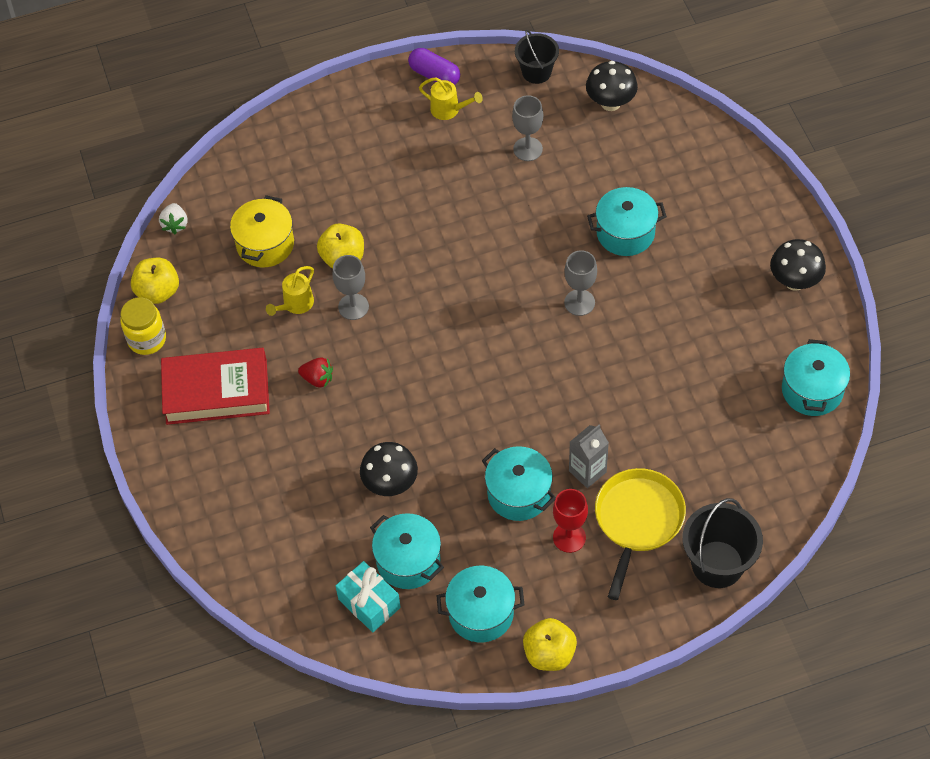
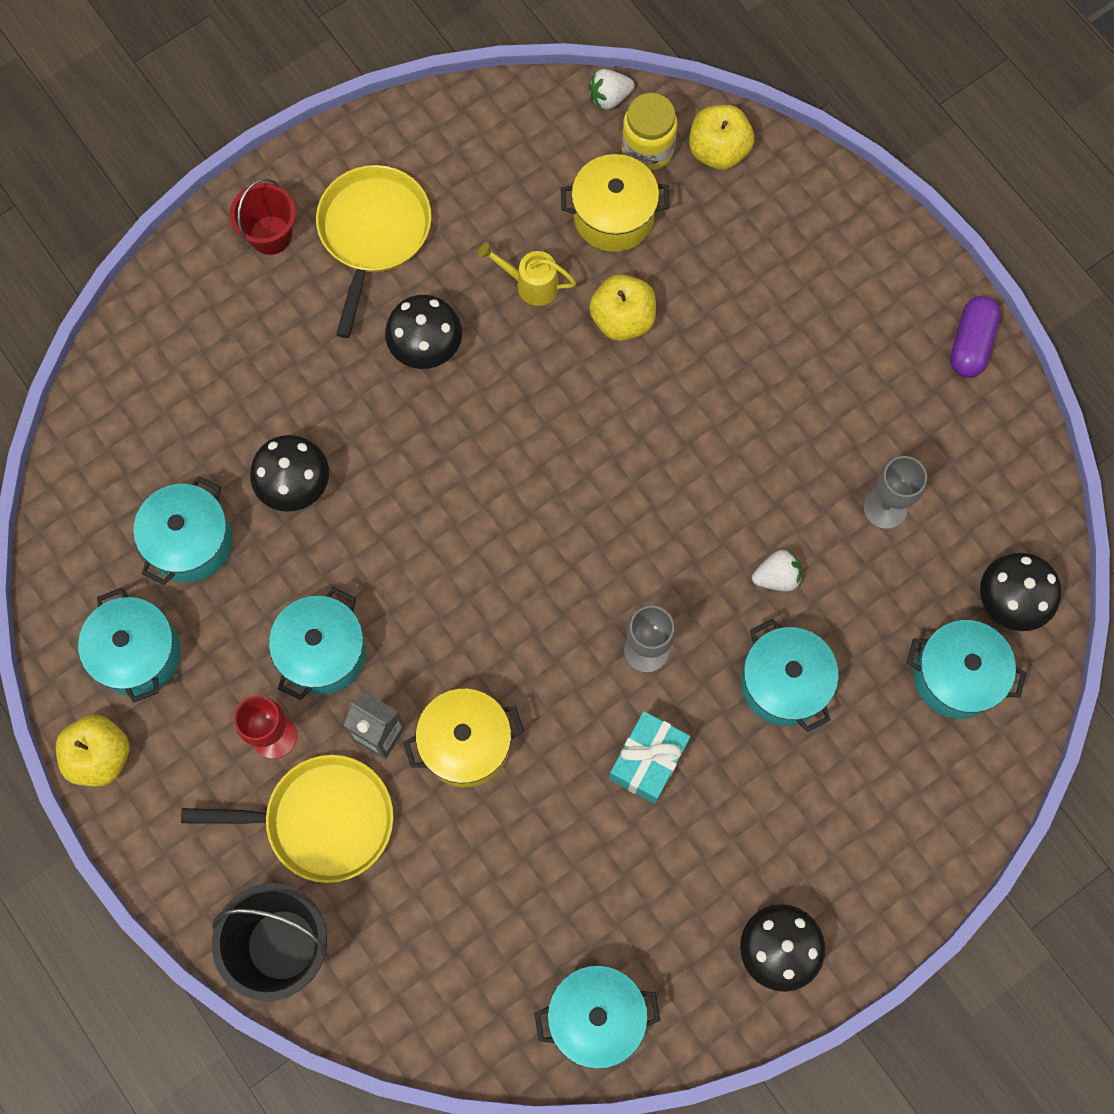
camera: 70 degrees right, 15 degrees up
(147, 339) = (426, 126): yellow jar -> yellow jar (647, 149)
(158, 291) = (501, 113): yellow apple -> yellow apple (718, 151)
(190, 457) = (270, 235): none -> red bucket
(216, 391) = (373, 233): red book -> yellow pan
(317, 379) = (426, 348): red strawberry -> black mushroom
(353, 307) = (549, 357): grey goblet -> none
(369, 603) = (120, 512): turquoise gift -> turquoise gift (648, 761)
(449, 110) = (916, 382): yellow watering can -> none
(536, 72) = (1028, 481): black bucket -> none
(553, 218) = (777, 577): none -> white strawberry
(610, 421) = (466, 744): none -> yellow pot
(649, 143) = (956, 676): none -> turquoise pot

